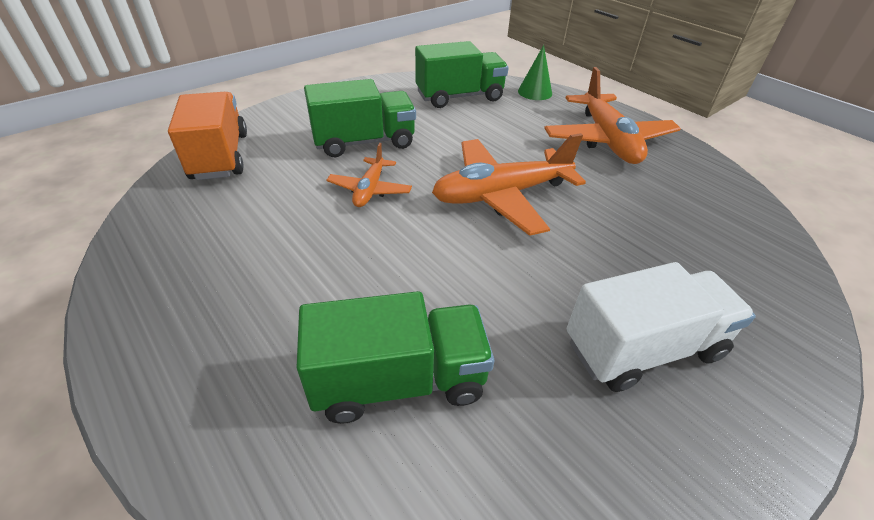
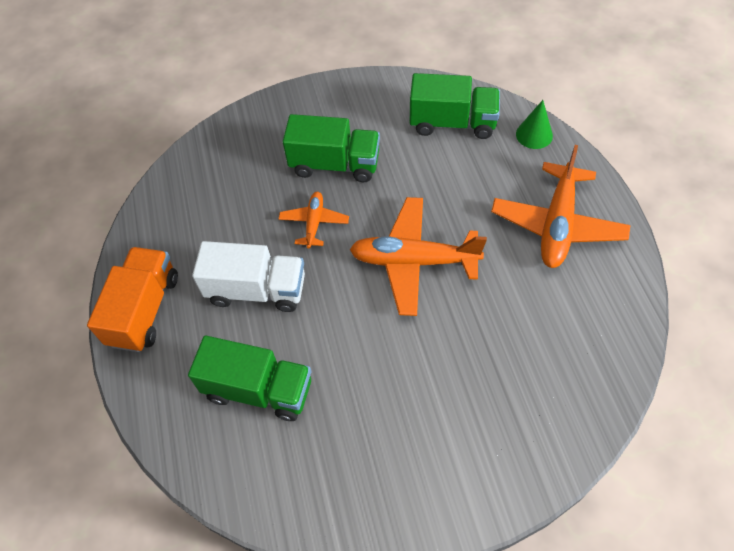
camera: 30 degrees right, 15 degrees up
(220, 156) = (218, 150): orange truck -> orange truck (144, 310)
(370, 190) = (314, 223): orange plane -> orange plane turned 150 degrees clockwise
(643, 348) = (423, 429): white truck -> white truck (257, 290)

